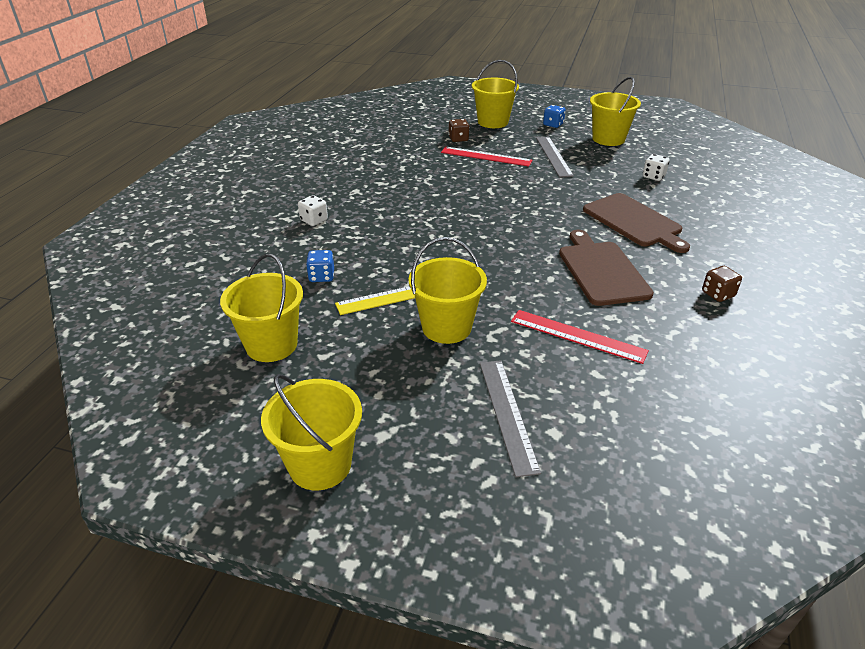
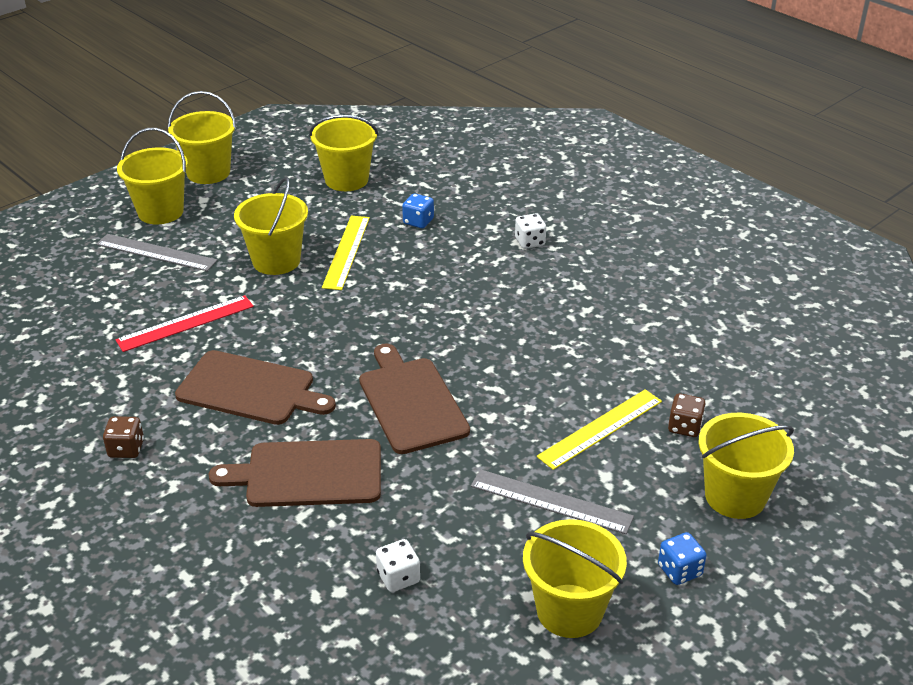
camera: 120 degrees right, 0 degrees up
(435, 457) = (160, 212): none -> yellow bucket
(486, 156) = (600, 428): red ruler -> yellow ruler
(535, 211) = (411, 402): none -> brown cutting board

